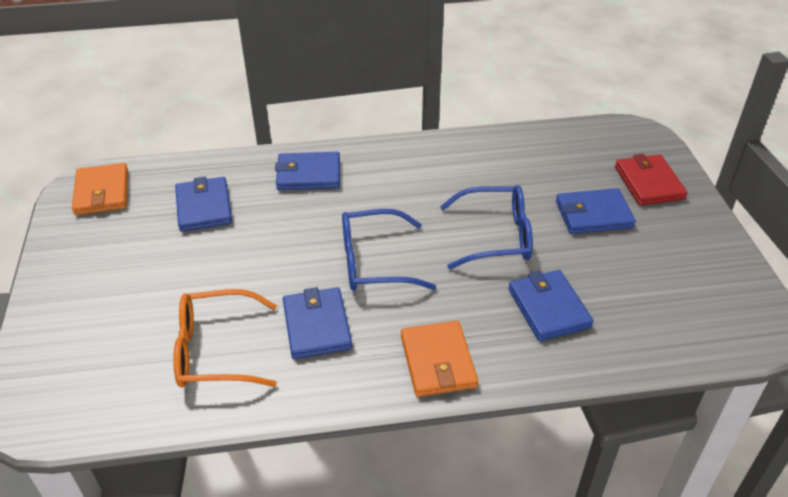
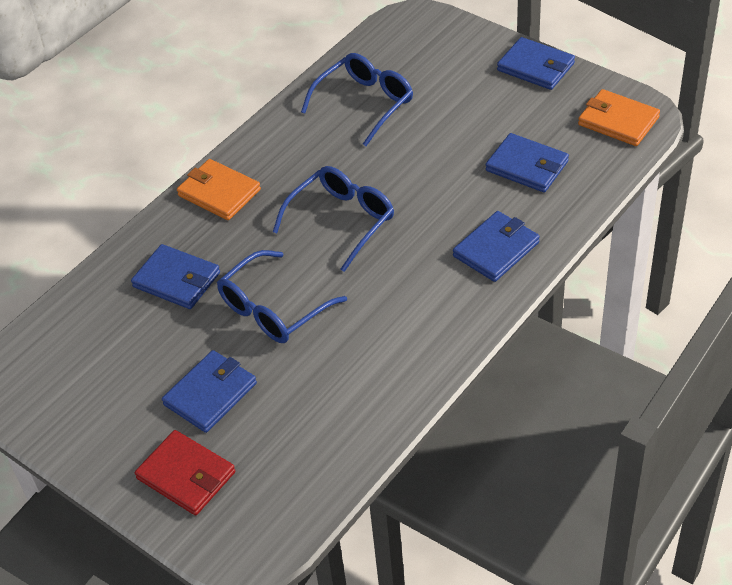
camera: 140 degrees right, 5 degrees up
(215, 351) = (365, 103): orange glasses -> blue glasses
(316, 326) = (324, 157): blue wallet -> blue wallet (536, 67)

